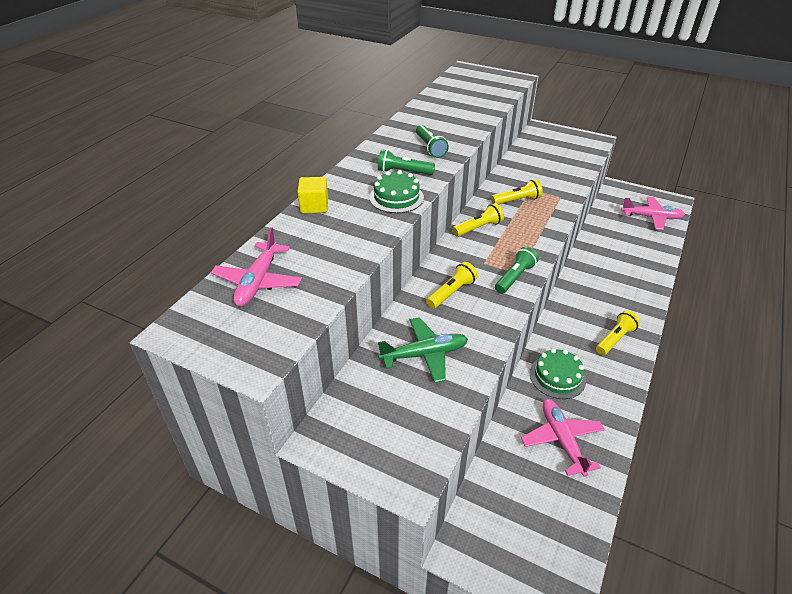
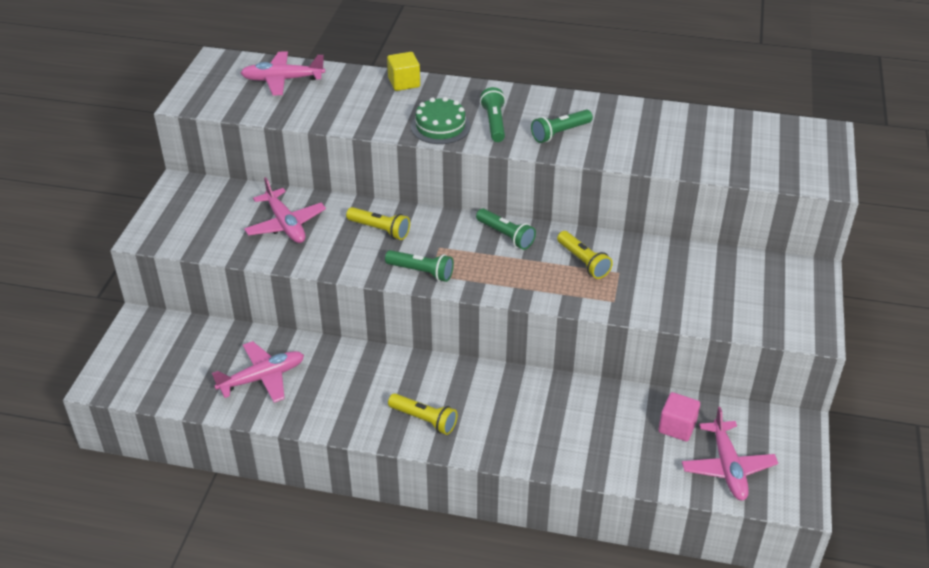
camera: 75 degrees right, 0 degrees up
(425, 354) = (285, 224): green plane -> pink plane
(478, 228) = (505, 236): yellow flashlight -> green flashlight
(557, 377) = (348, 371): green cake -> none
(619, 227) = (677, 427): none -> pink cube

